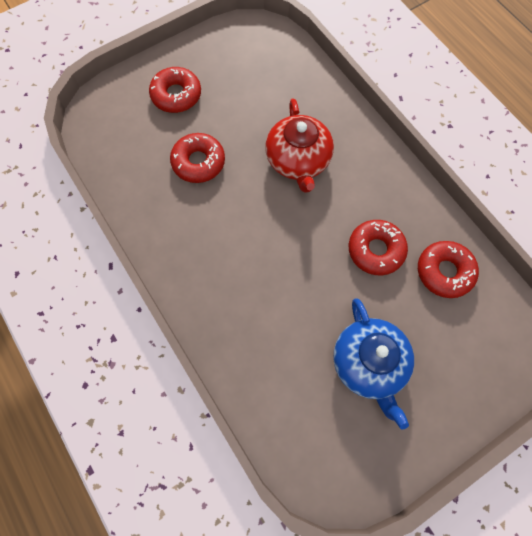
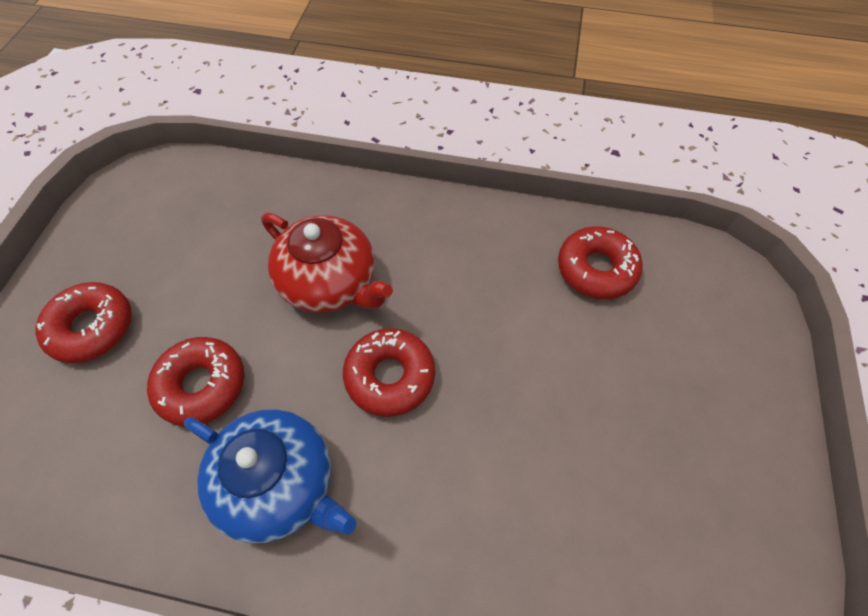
camera: 45 degrees left, 10 degrees down
(369, 364) = (636, 436): blue teapot -> blue teapot (279, 483)
(376, 250) = (511, 306): red donut -> red donut (390, 376)

